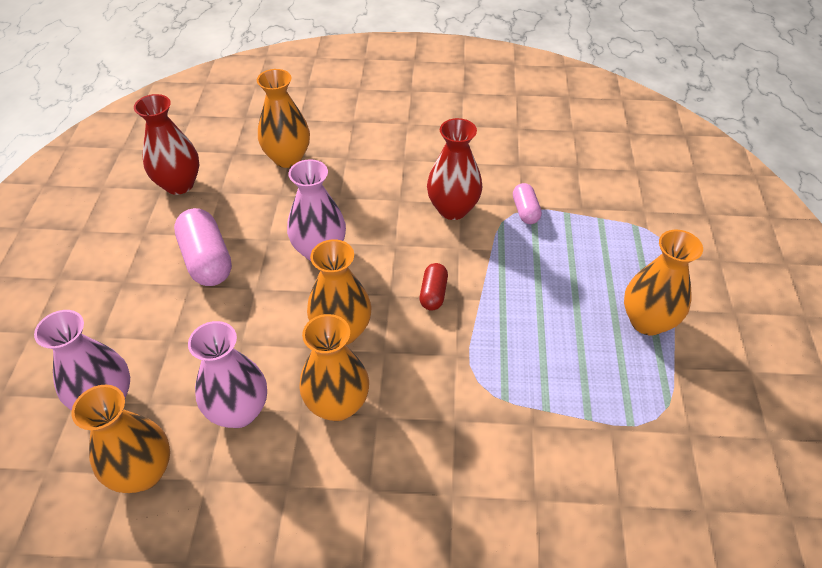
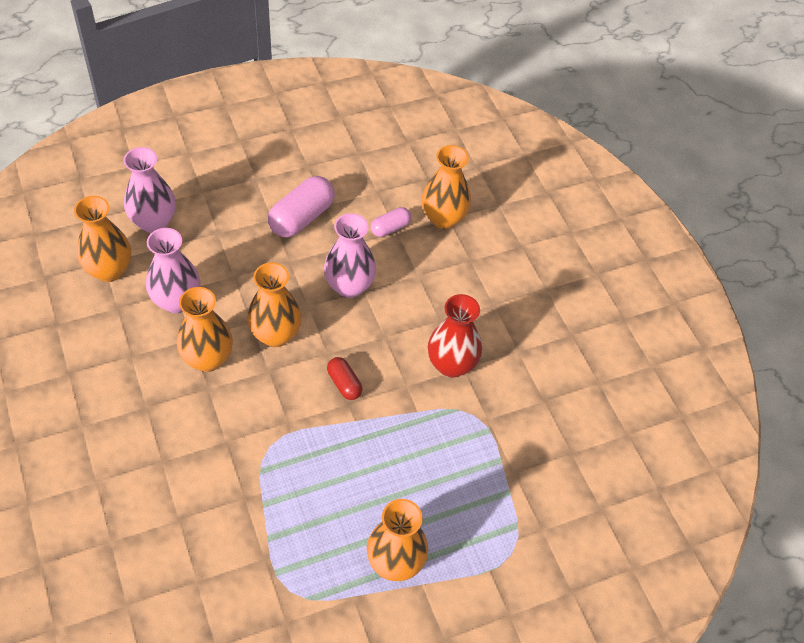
camera: 60 degrees right, 5 degrees up
(179, 184) = (370, 161): red vase -> none
(433, 294) = (344, 384): red capsule -> red capsule turned 75 degrees clockwise
(525, 211) = (482, 424): pink capsule -> pink capsule (390, 228)

